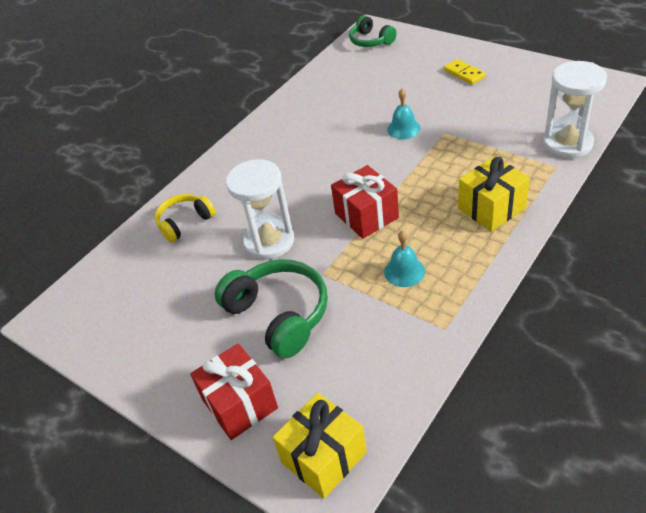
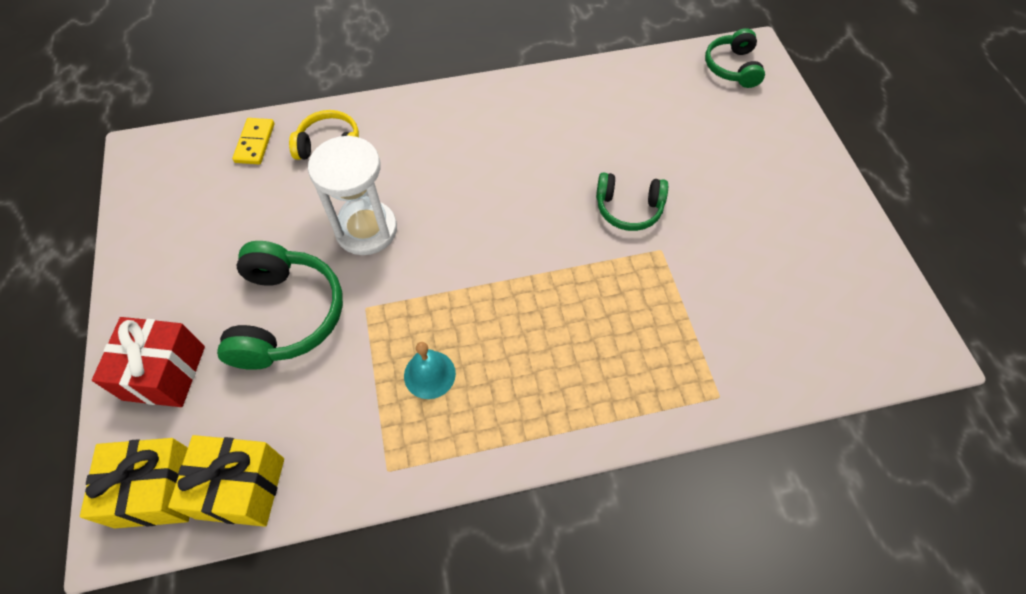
camera: 35 degrees right, 15 degrees up
(366, 216) = (473, 280): red gift -> none
(403, 128) = (628, 208): turquoise bell -> green headphones
(464, 73) = (776, 191): yellow domino -> yellow domino (255, 143)
(491, 208) = (591, 383): yellow gift -> yellow gift (241, 488)
(567, 143) = (769, 381): white hourglass -> none

